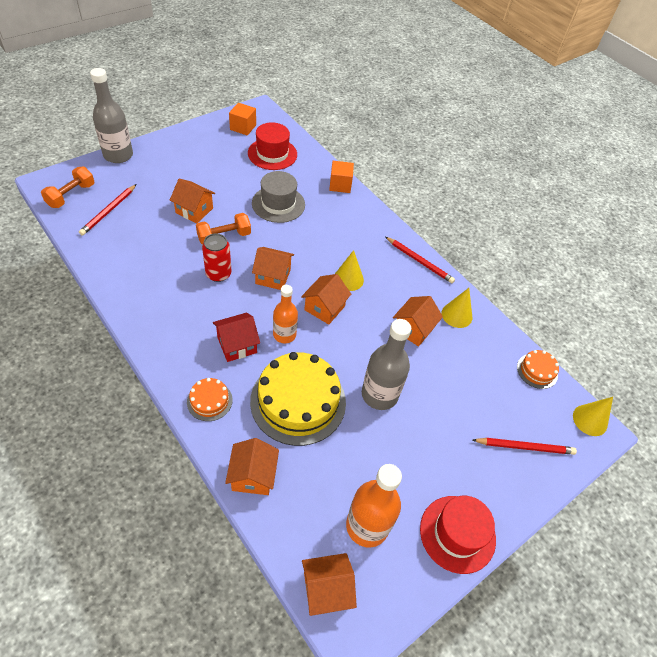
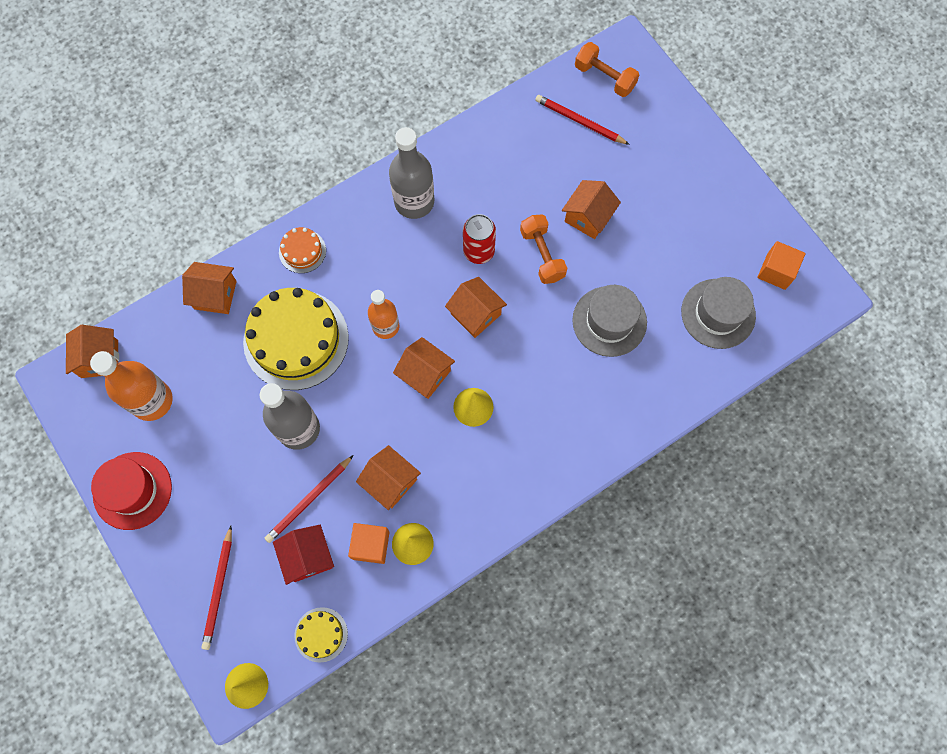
camera: 100 degrees right, 20 degrees up
(118, 155) = (688, 117): grey bottle -> grey bottle (414, 202)
(237, 345) = (372, 275): red house -> red house (308, 556)
(272, 154) = (718, 313): red hat -> grey hat
(273, 276) = (475, 314): orange house -> orange house turned 60 degrees counterclockwise
(340, 185) = (658, 408): orange cube -> orange cube (371, 545)
(419, 261) = (507, 507): red pencil -> red pencil (309, 500)
(537, 371) = (321, 634): orange cake -> yellow cake

